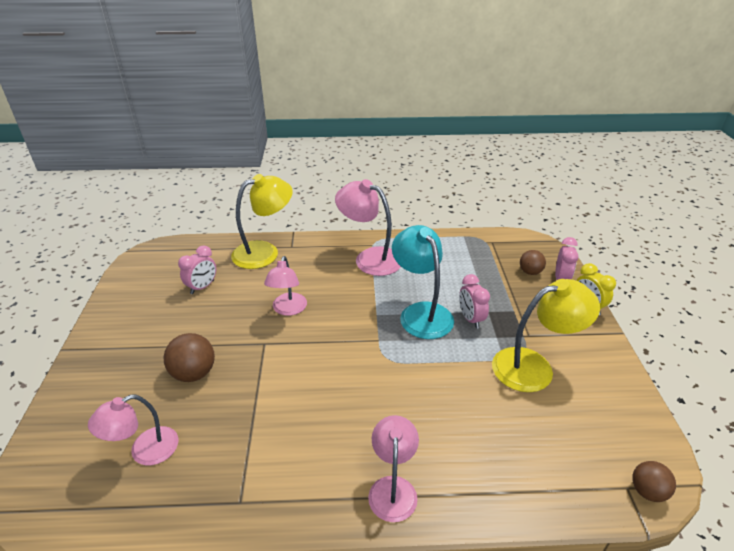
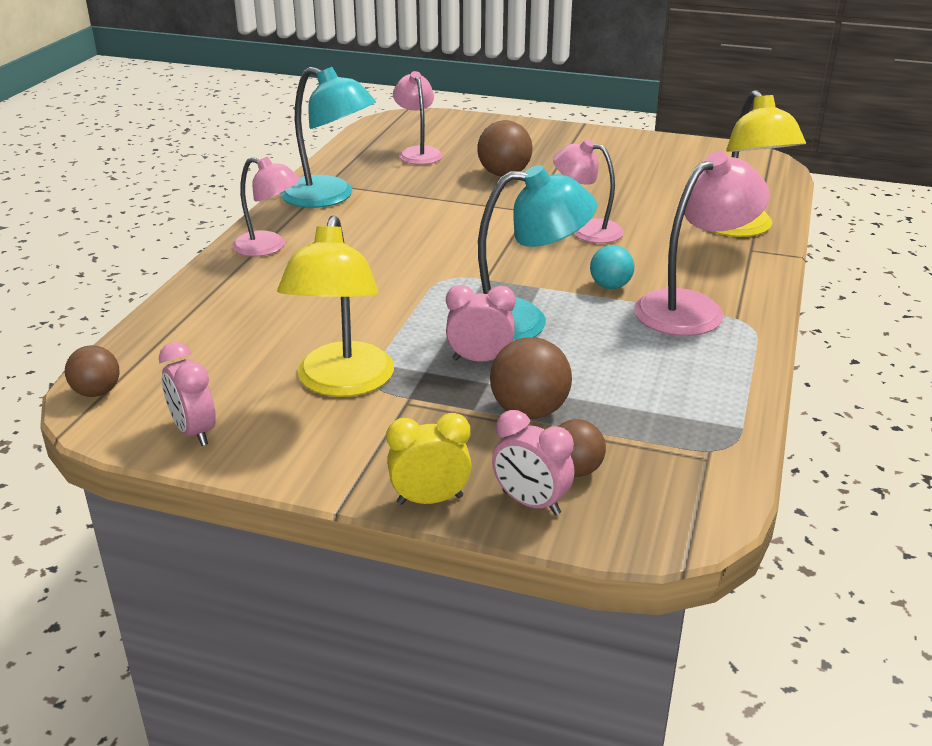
camera: 110 degrees right, 5 degrees down
(202, 287) = (664, 185): pink clock -> pink clock (194, 432)
(272, 485) = (329, 197): none -> turquoise lamp
(361, 288) = (610, 286): none -> turquoise ball
(500, 293) = (529, 411): none -> brown ball

